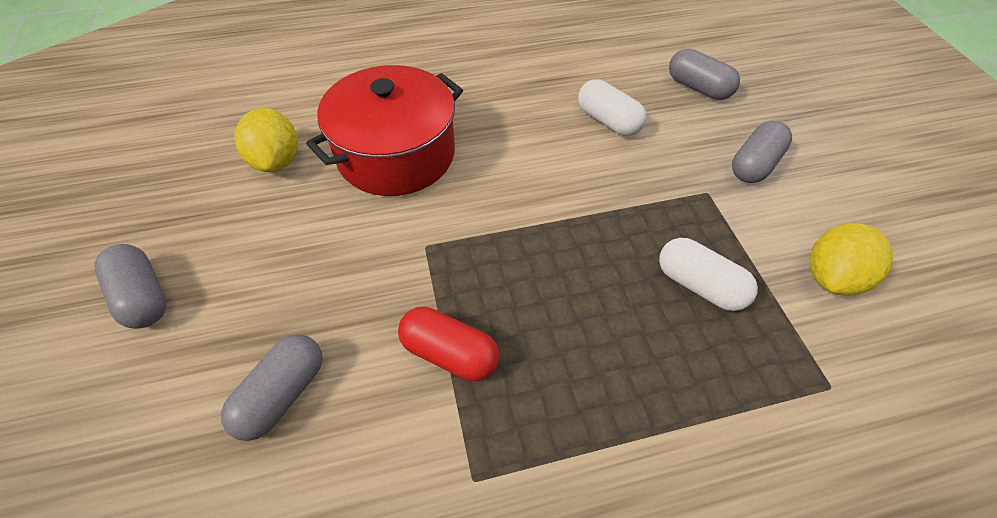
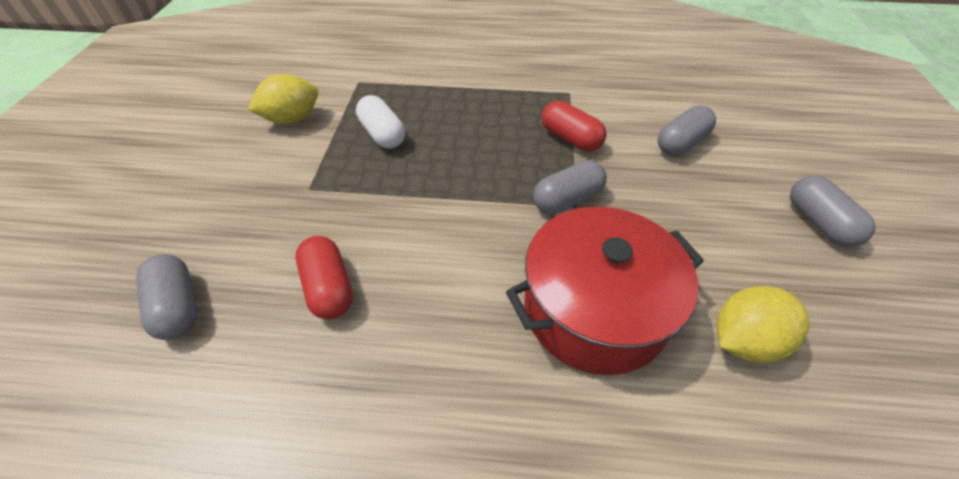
camera: 160 degrees left, 5 degrees down
(277, 161) = (744, 341): yellow lemon -> yellow lemon turned 60 degrees clockwise
(608, 121) = (329, 288): white capsule -> red capsule
(754, 164) = (240, 200): grey capsule -> grey capsule (567, 200)

